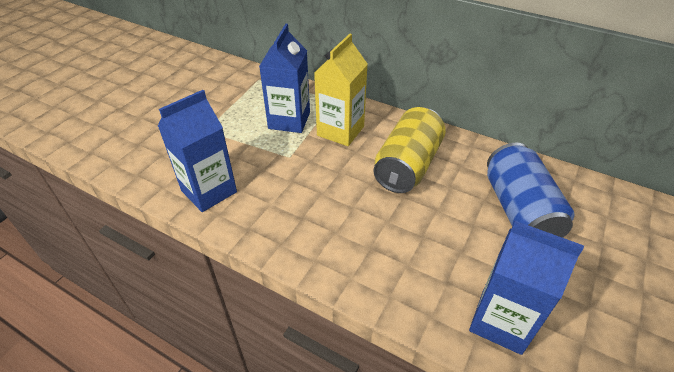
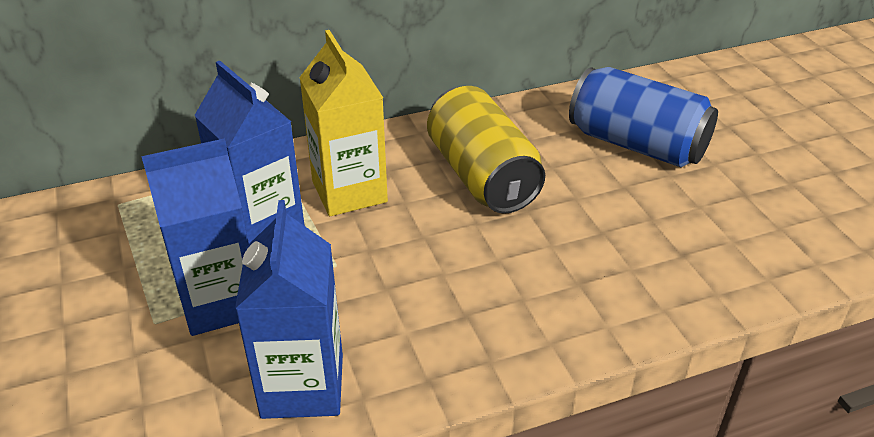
camera: 50 degrees left, 5 degrees down
(501, 321) = (763, 249): blue carton -> blue carton (220, 302)

